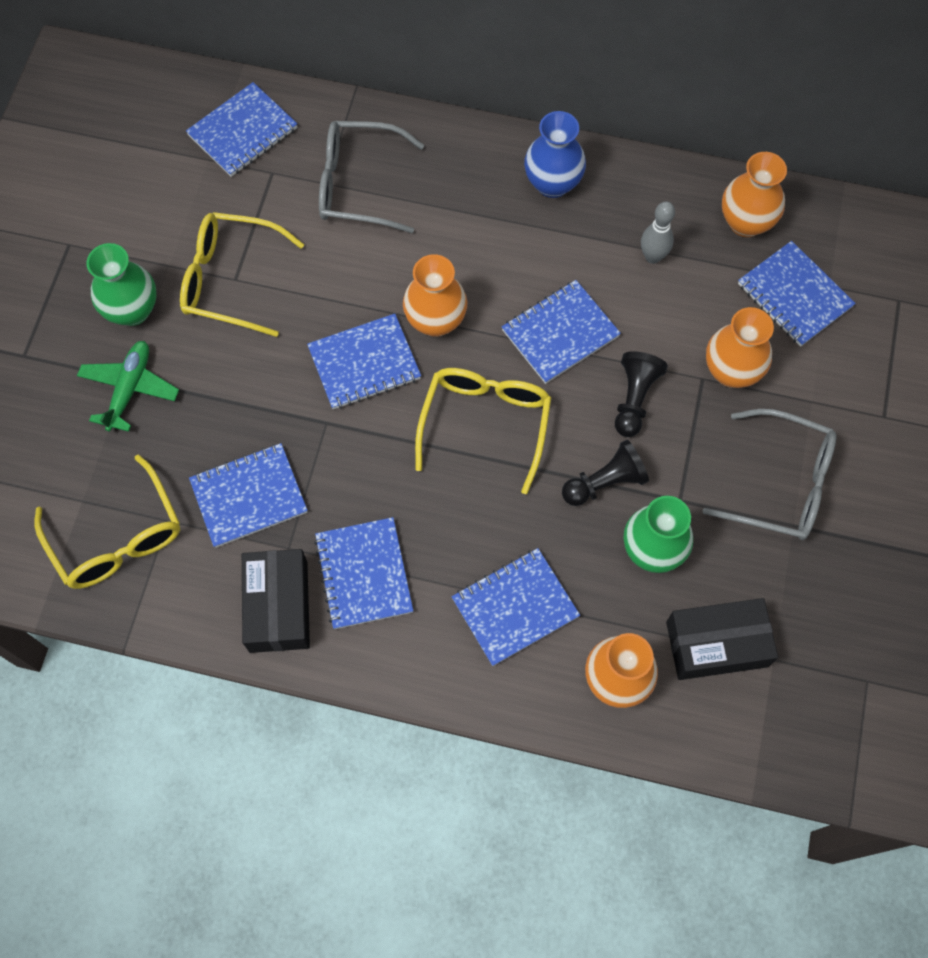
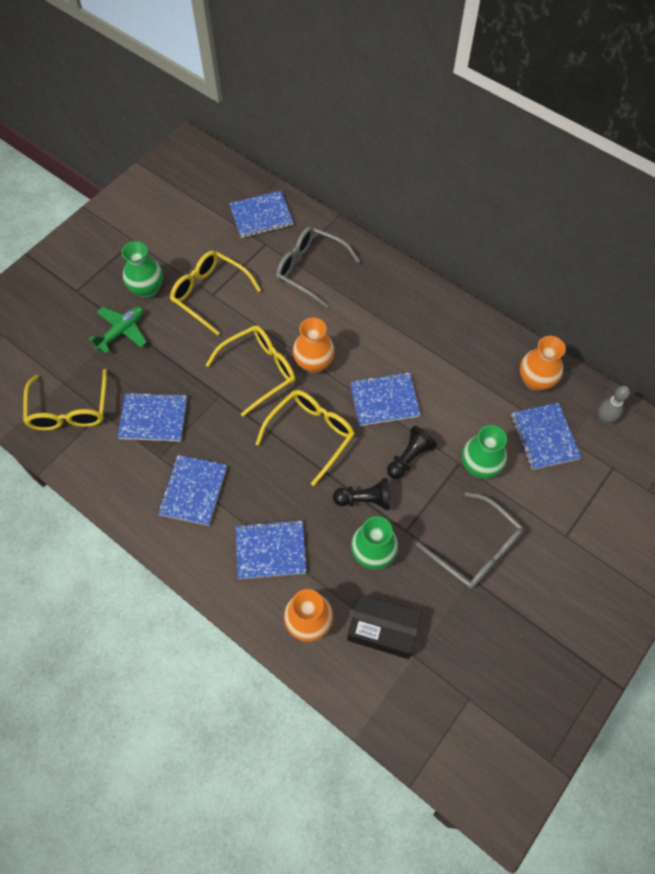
camera: 25 degrees right, 5 degrees down
(278, 606) = (135, 487): black box -> none
(364, 363) = (259, 370): blue notebook -> yellow glasses
(552, 183) = (426, 312): blue vase -> none
(652, 257) = (465, 378): grey bowling pin -> grey bowling pin (603, 419)
(731, 371) = (479, 466): orange vase -> green vase

